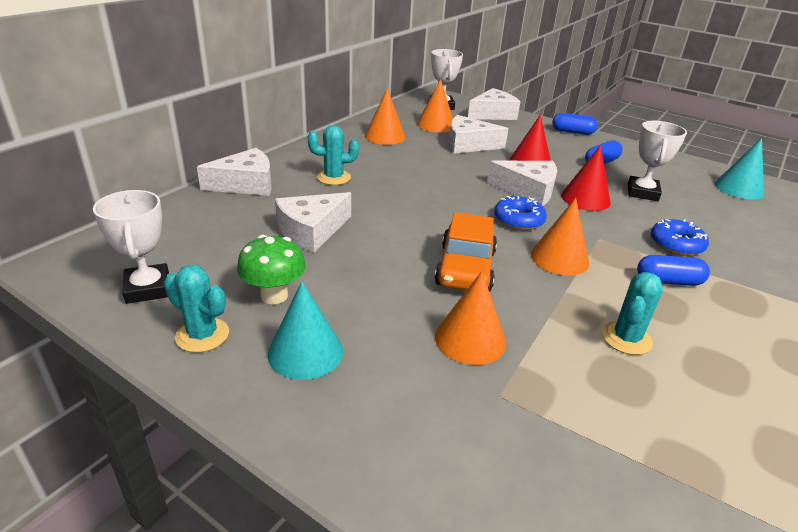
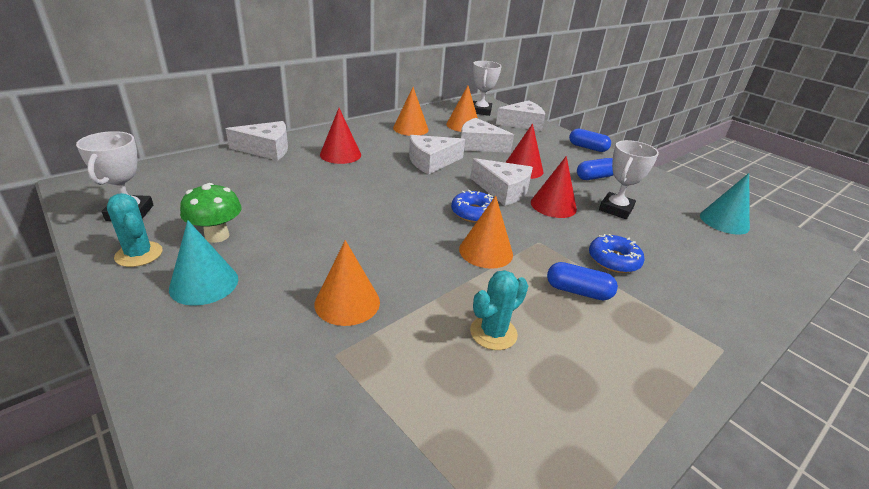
camera: 15 degrees right, 0 degrees up
(311, 231) = (288, 192): white cheese -> white cheese (431, 162)
(334, 177) = (340, 154): turquoise cactus -> red cone
(465, 268) = (392, 244): orange car -> none

